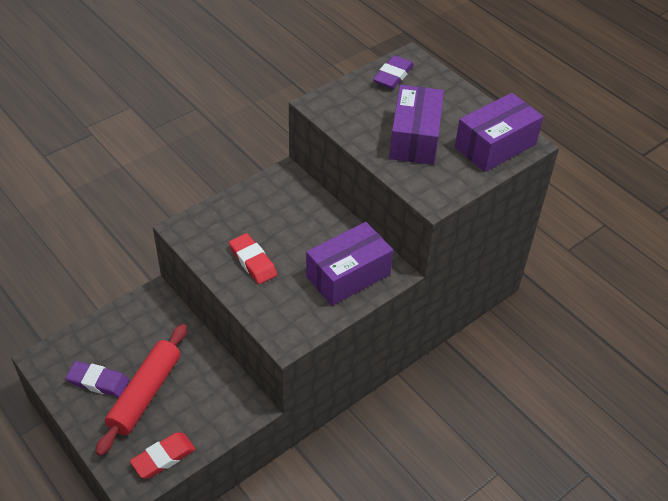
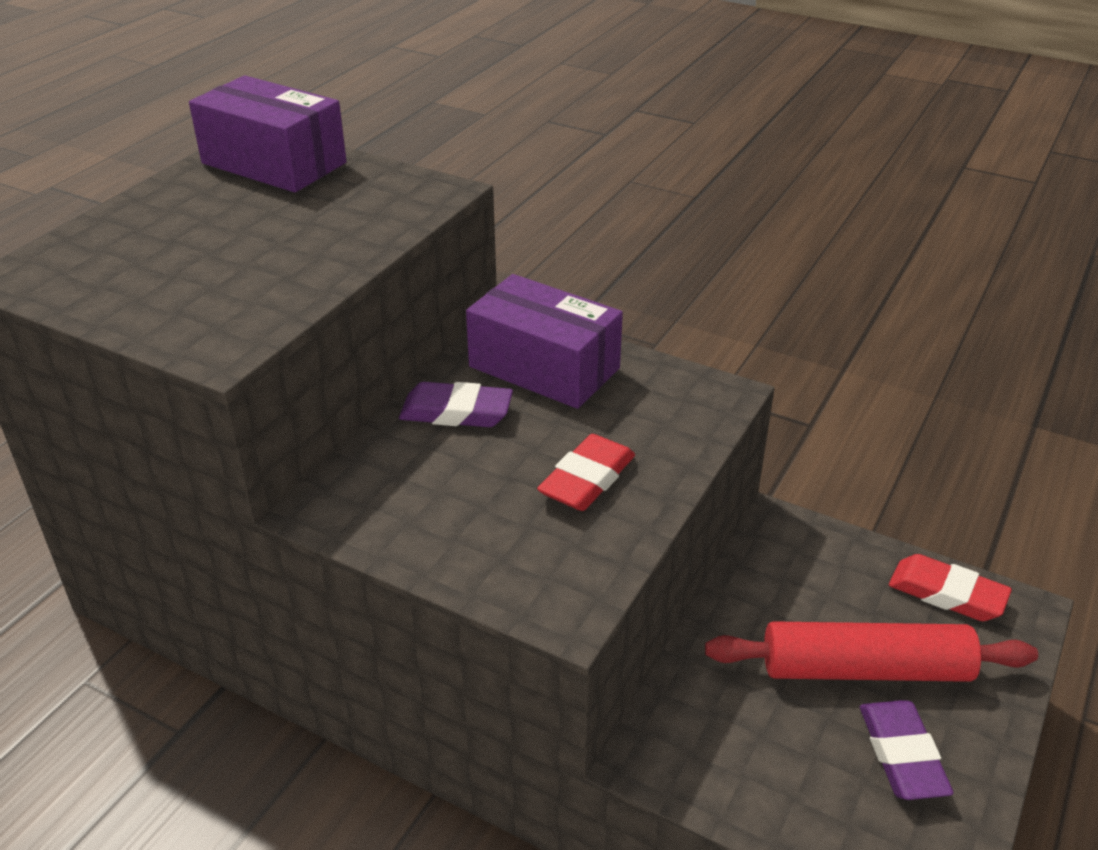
camera: 110 degrees left, 10 degrees down
(393, 76) = (89, 283): purple eraser -> purple eraser (456, 412)
(415, 138) = (288, 229): purple box -> none

